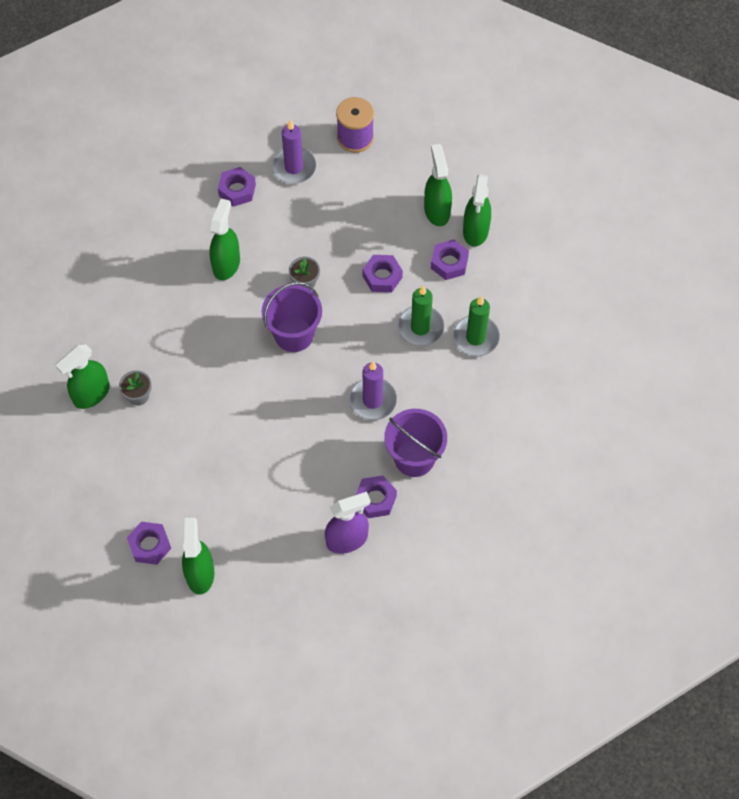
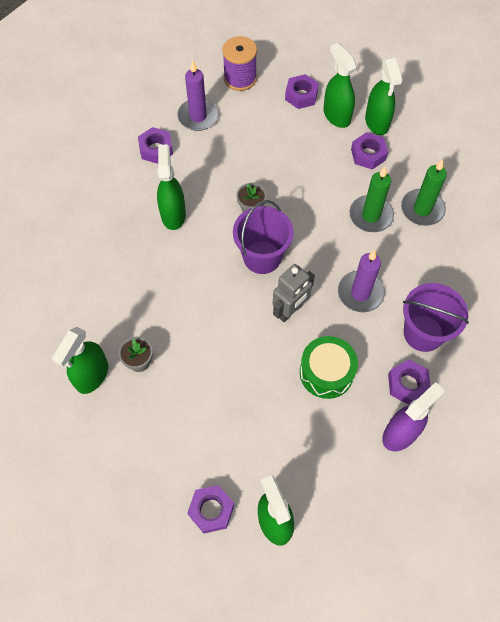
camera: 20 degrees left, 0 degrees up
(297, 395) = (290, 310): none -> grey robot
(305, 463) = (326, 372): none -> green drum
(382, 276) = (316, 183): purple nut -> purple nut (301, 95)

